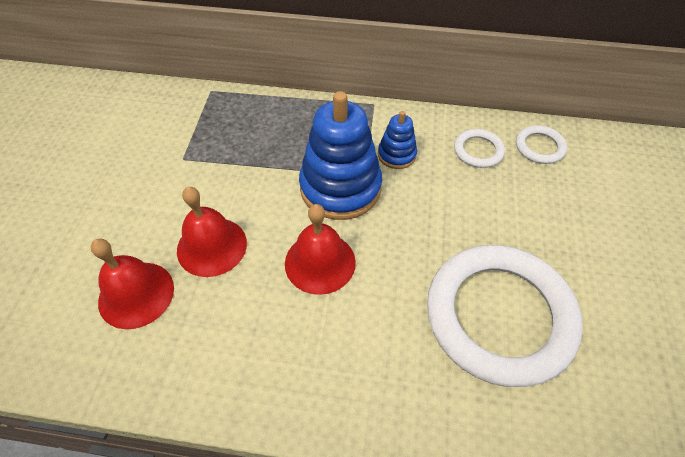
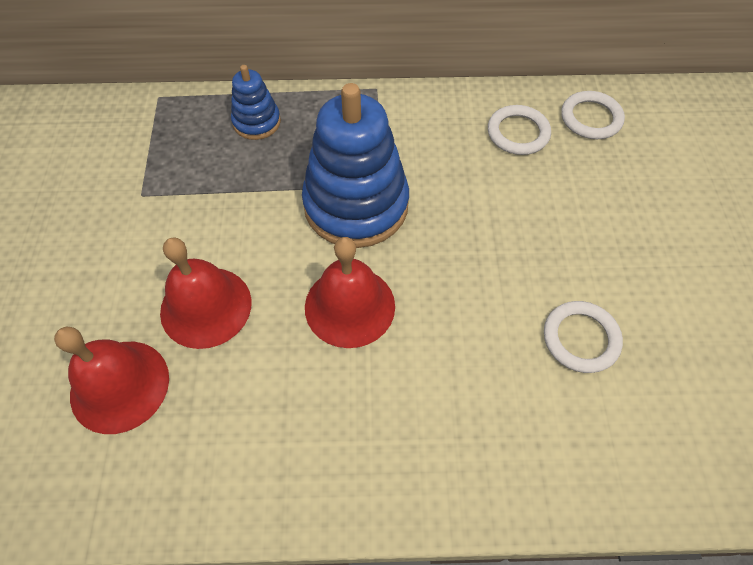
camera: 10 degrees left, 5 degrees up
(396, 155) = (418, 152): blue stacking toy -> blue stacking toy (256, 122)
(499, 316) = (580, 338): white ring -> white ring, size x0.42

